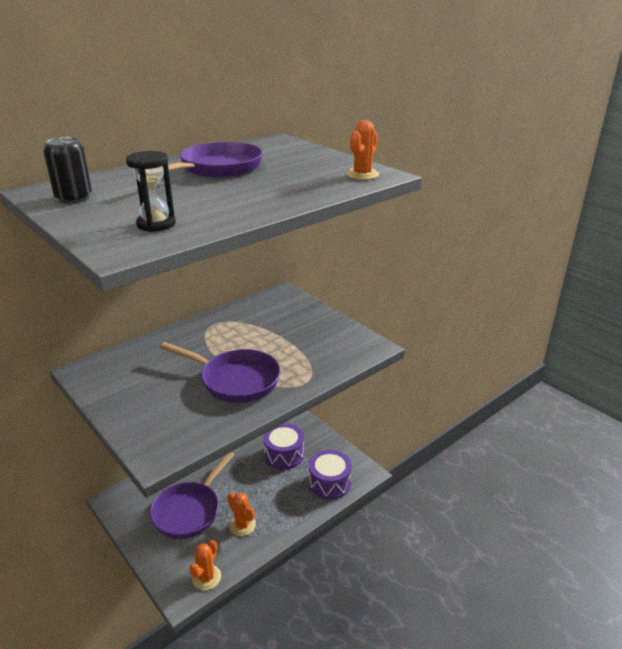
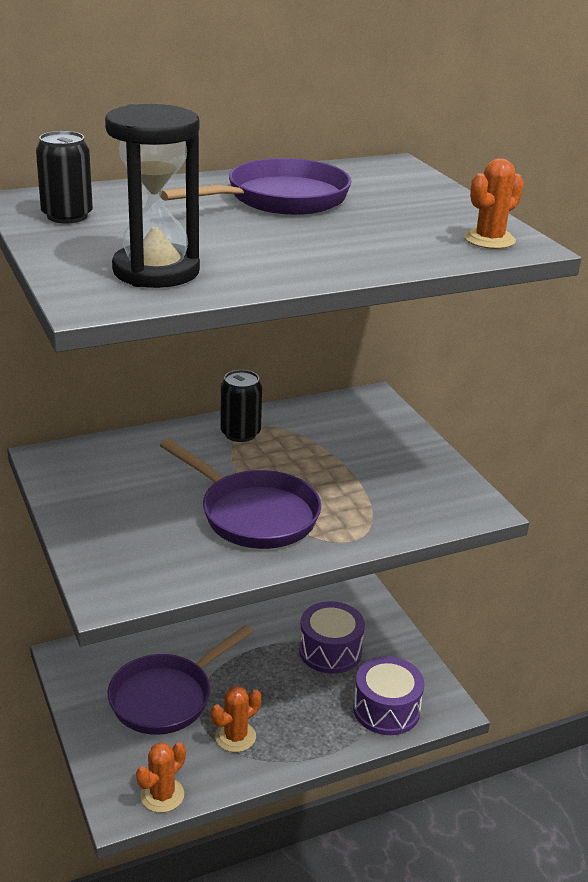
camera: 15 degrees right, 0 degrees up
(156, 224) = (156, 271): black hourglass -> black hourglass, size x1.61
(207, 329) = (240, 433): none -> black can
(242, 525) = (235, 737): orange cactus -> orange cactus turned 75 degrees clockwise

